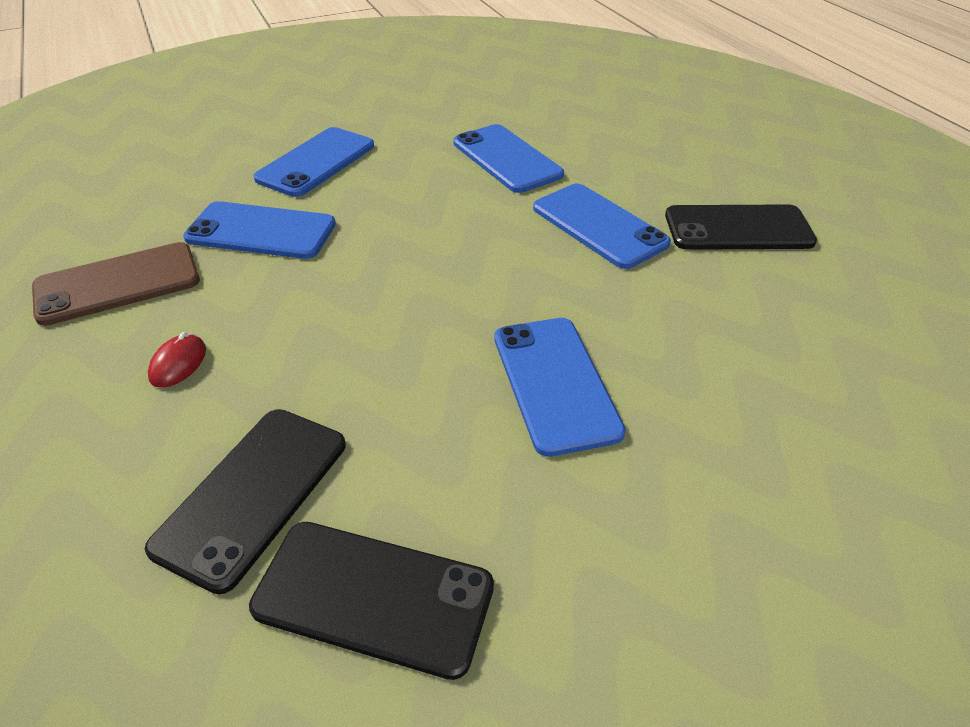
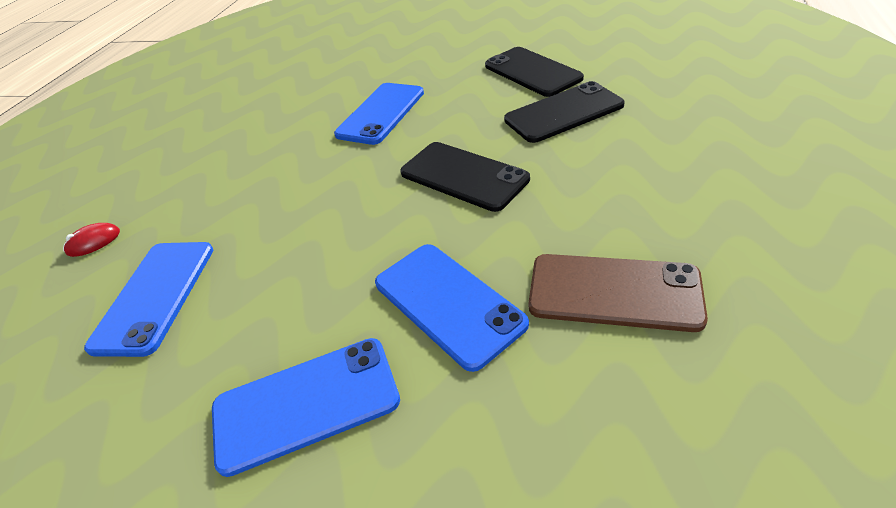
camera: 135 degrees left, 0 degrees up
(178, 363) = (579, 192): red mouse -> red mouse (93, 242)
(599, 226) = (219, 190): blue phone -> none
(738, 228) = (163, 156): black phone -> black phone (463, 176)

